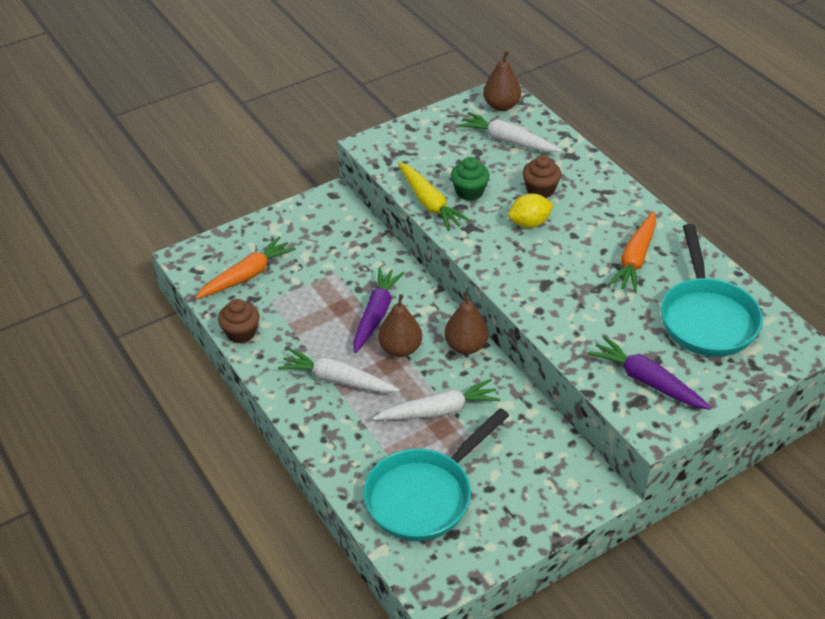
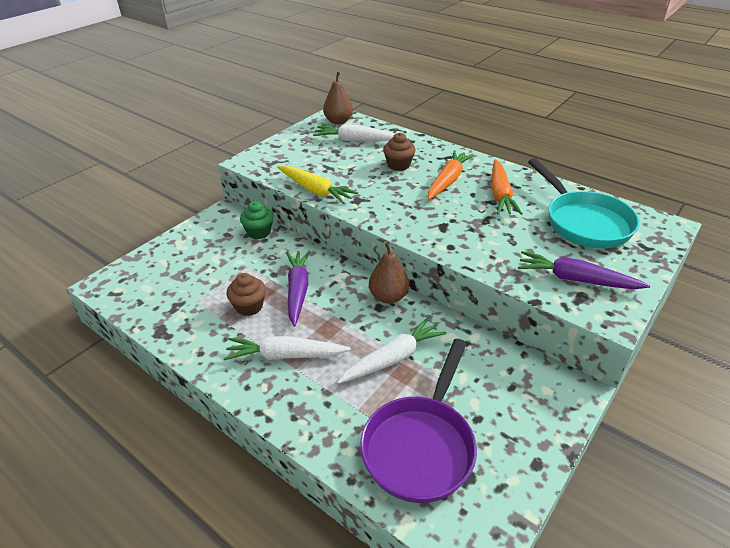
camera: 20 degrees left, 5 degrees down
(241, 333) = (175, 337): brown cupcake -> brown cupcake (249, 306)
(247, 275) = (166, 286): orange carrot -> orange carrot (448, 181)
(400, 349) = (332, 313): brown pear -> none
(424, 496) = (421, 446): turquoise pan -> purple pan
(469, 192) = (344, 176): green cupcake -> green cupcake (259, 232)
(529, 223) = (404, 188): yellow lemon -> none

